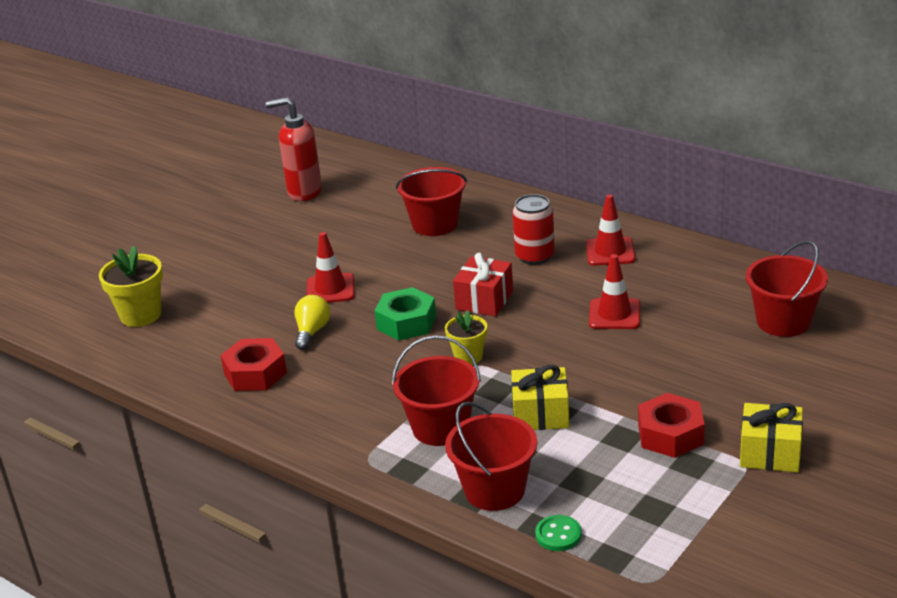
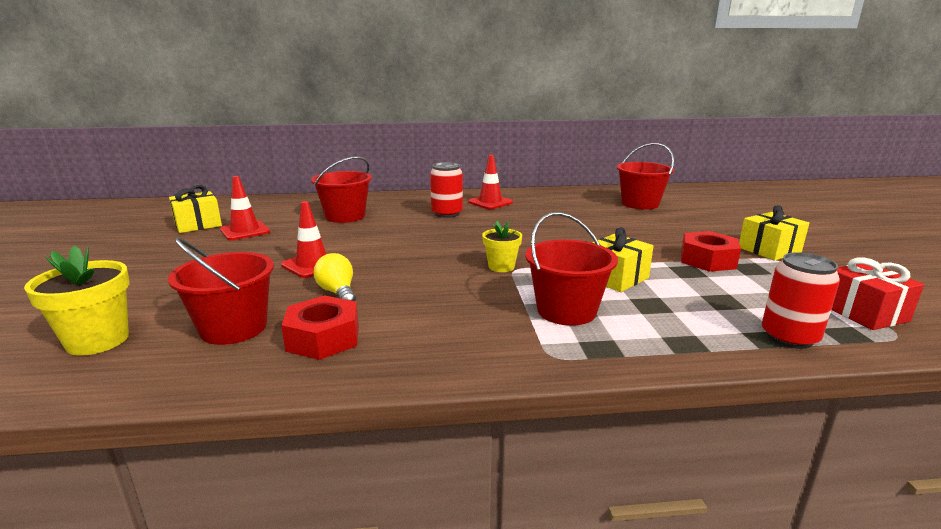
camera: 45 degrees left, 10 degrees down
(304, 192) = (198, 224): red soap dispenser -> yellow gift
(406, 323) = (416, 264): green nut -> none
(484, 300) = (453, 238): red gift -> red gift (863, 313)
(494, 490) = (688, 331): red bucket -> red bucket (234, 328)
(558, 535) = (789, 337): green button -> red can
(614, 314) = (550, 223): red traffic cone -> red traffic cone (245, 231)

